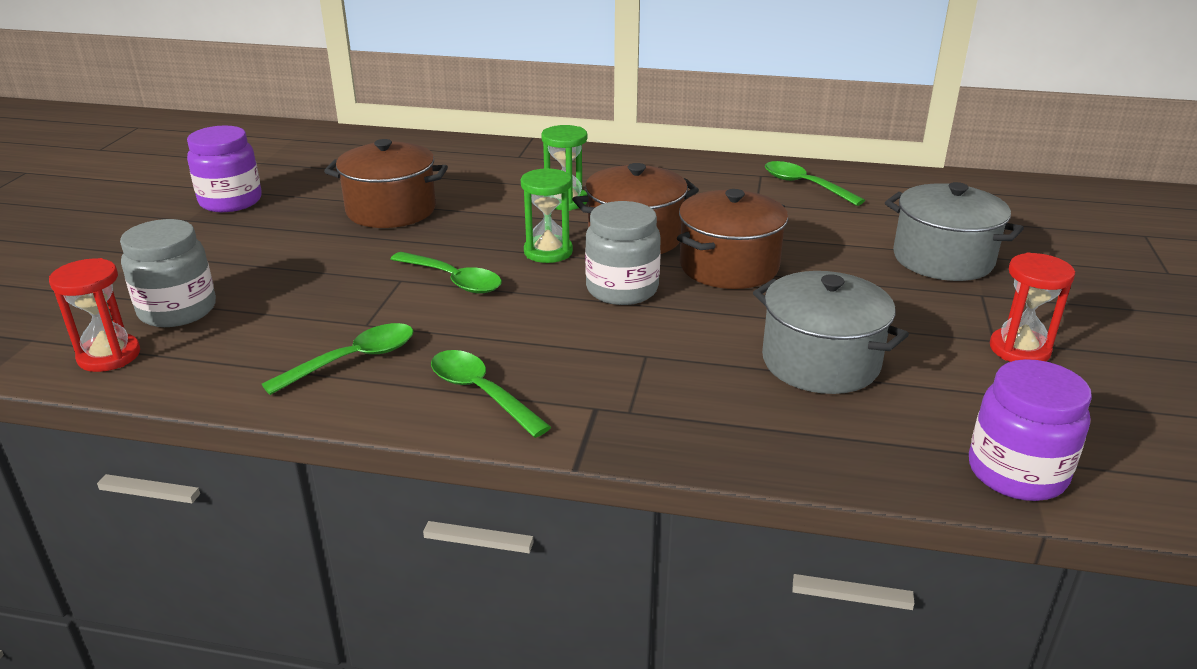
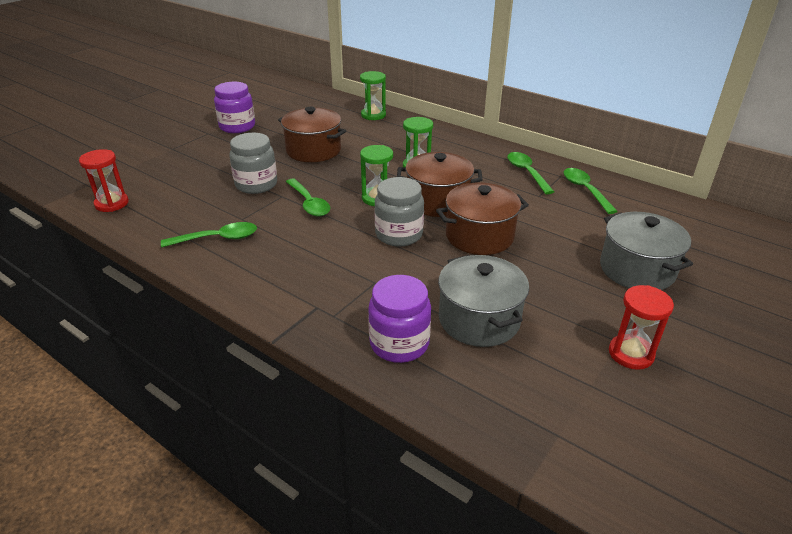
camera: 25 degrees right, 5 degrees up
(177, 310) = (161, 186): grey jar -> grey jar (256, 184)
(438, 148) = (373, 115): none -> green hourglass
(481, 393) = (264, 278): green spoon -> green spoon (526, 172)
(1016, 473) = (541, 442): purple jar -> purple jar (399, 344)

